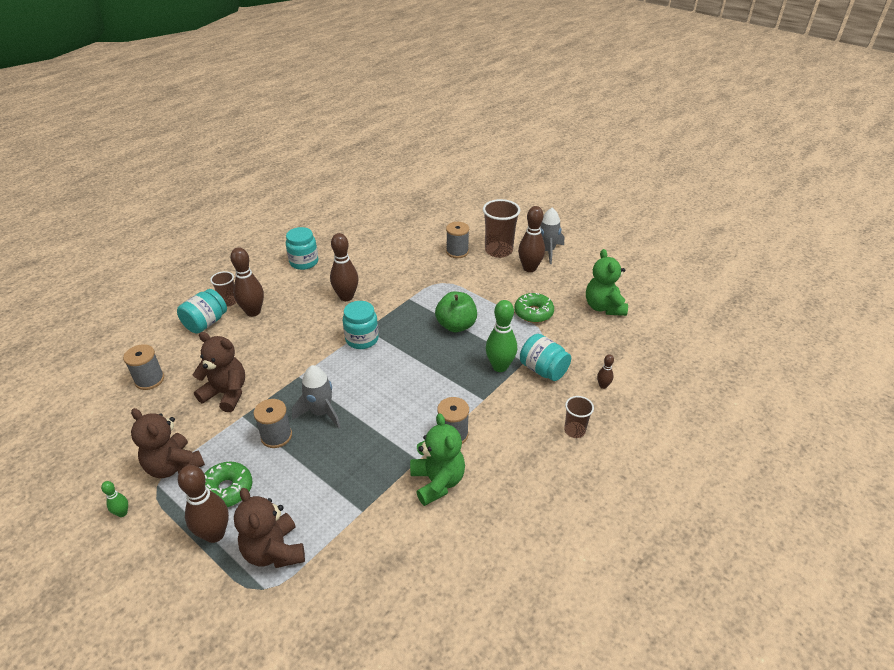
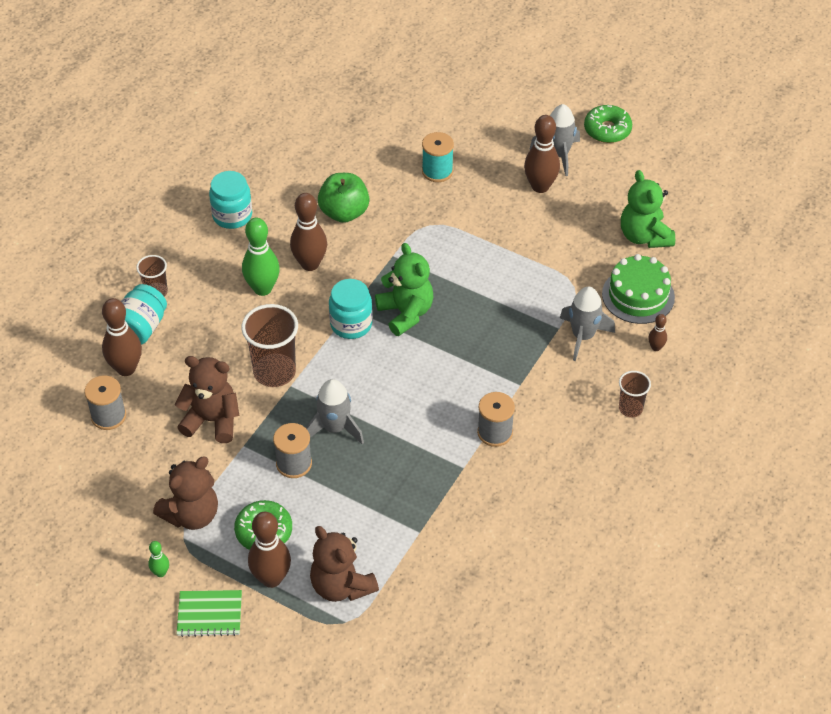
camera: 10 degrees left, 10 degrees up
(144, 560) = (209, 614): none -> green notebook
(174, 466) = (192, 515): brown teddy bear -> brown teddy bear turned 75 degrees counterclockwise
(253, 312) = (196, 303): brown bowling pin -> brown bowling pin (126, 368)
(437, 482) = (491, 489): green teddy bear -> green teddy bear (406, 313)
(456, 325) = (464, 288): green apple -> green apple (344, 212)
(457, 252) = (437, 171): grey spool -> turquoise spool
(498, 251) = (493, 162): brown cup -> brown cup (274, 372)
(500, 366) = (530, 339): green bowling pin -> green bowling pin (262, 288)
(533, 313) = (557, 256): green donut -> green donut (607, 130)
(543, 370) = (583, 336): turquoise jar -> grey rocket
(593, 346) = (638, 295): none -> green cake

